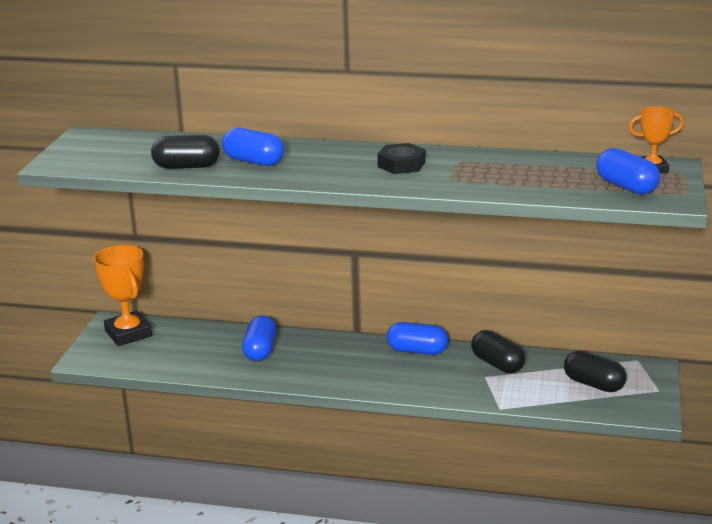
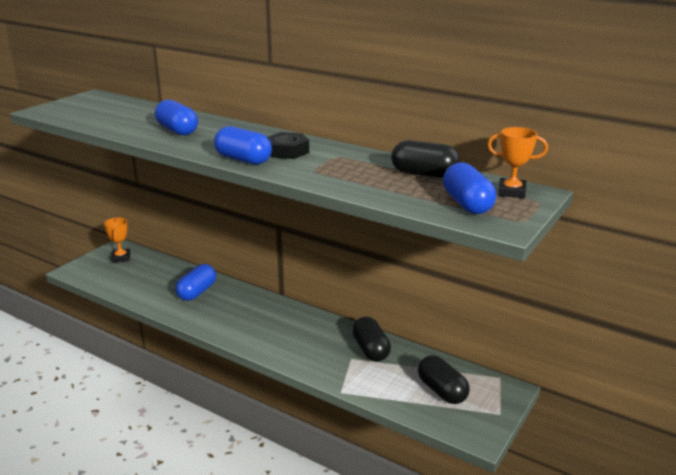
camera: 20 degrees right, 0 degrees up
(128, 333) = (121, 258): orange trophy -> orange trophy, size x0.58
(186, 167) = (124, 126): black capsule -> black capsule (424, 174)
(417, 351) = (314, 321): blue capsule -> blue capsule (243, 160)

